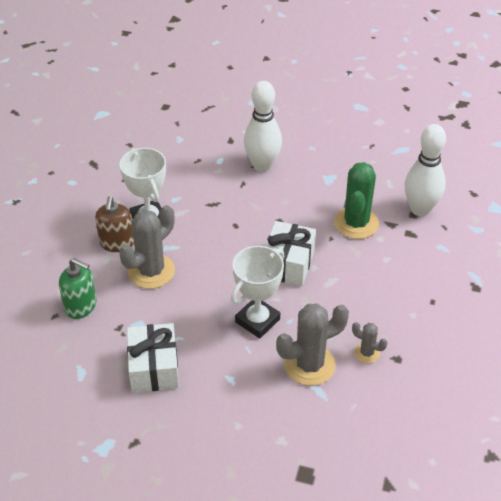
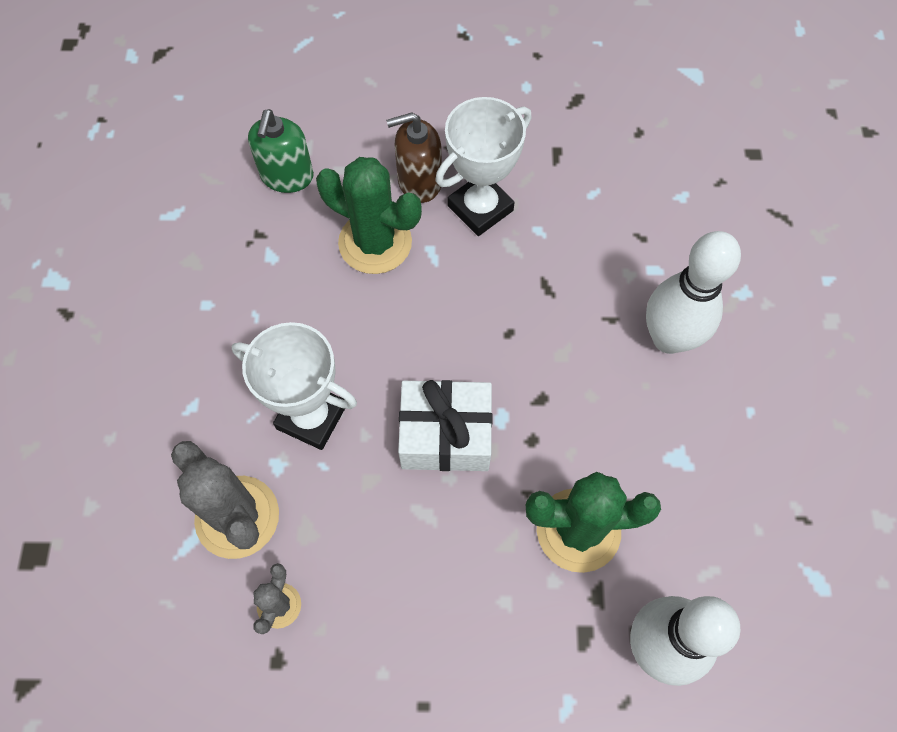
camera: 75 degrees right, 20 degrees up
(151, 271) = (375, 243): grey cactus -> green cactus
(154, 368) = (194, 300): white gift -> none

